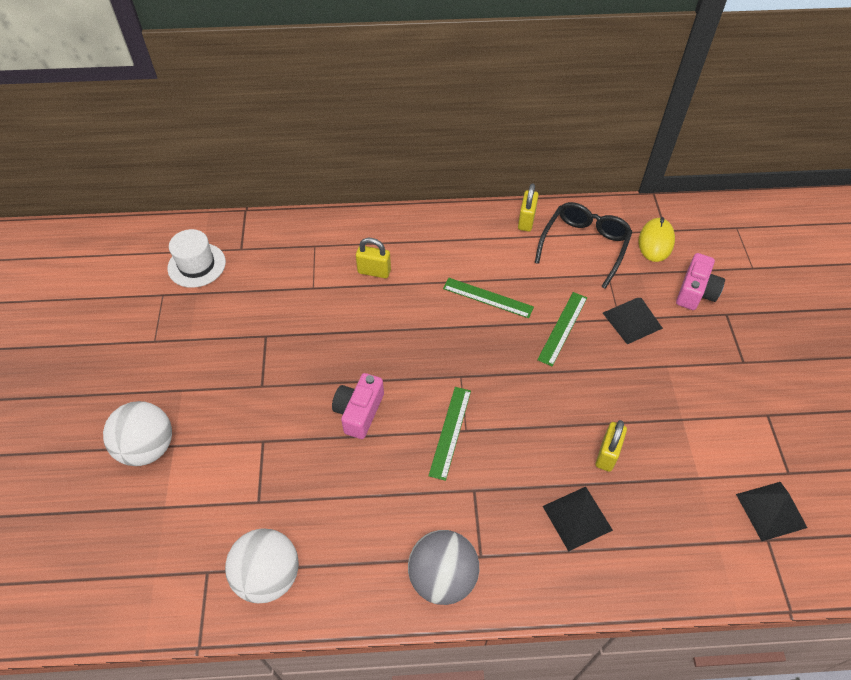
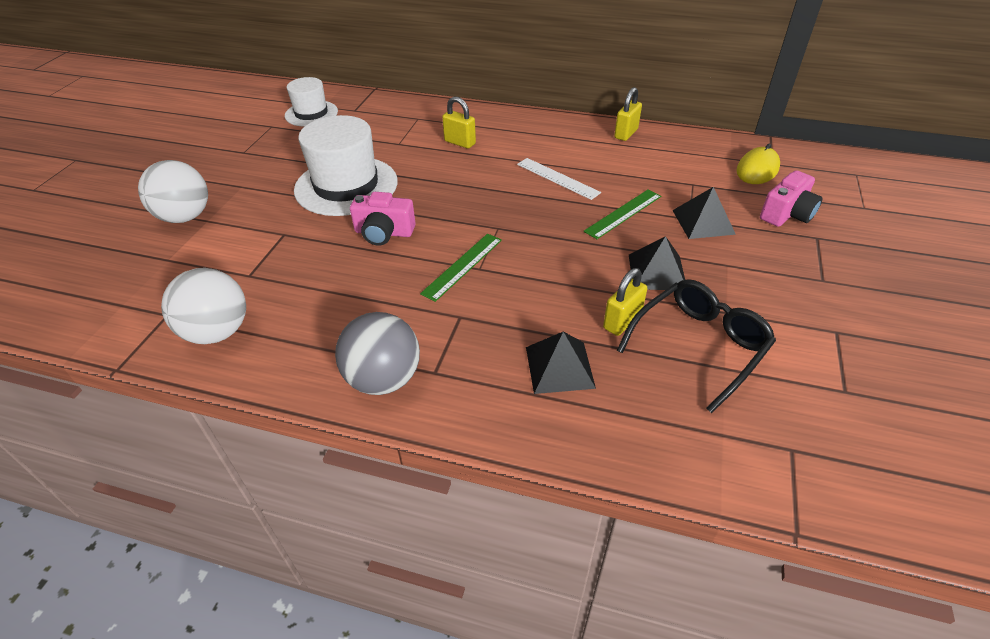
camera: 20 degrees right, 10 degrees down
(290, 360) = (346, 186): none -> white hat
(359, 412) = (384, 233): pink camera -> pink camera turned 120 degrees counterclockwise
(487, 298) = (557, 178): green ruler -> white ruler
(584, 246) = (677, 160): black glasses -> black glasses (699, 346)
(771, 510) = (807, 421): black pyramid -> black pyramid (657, 272)

